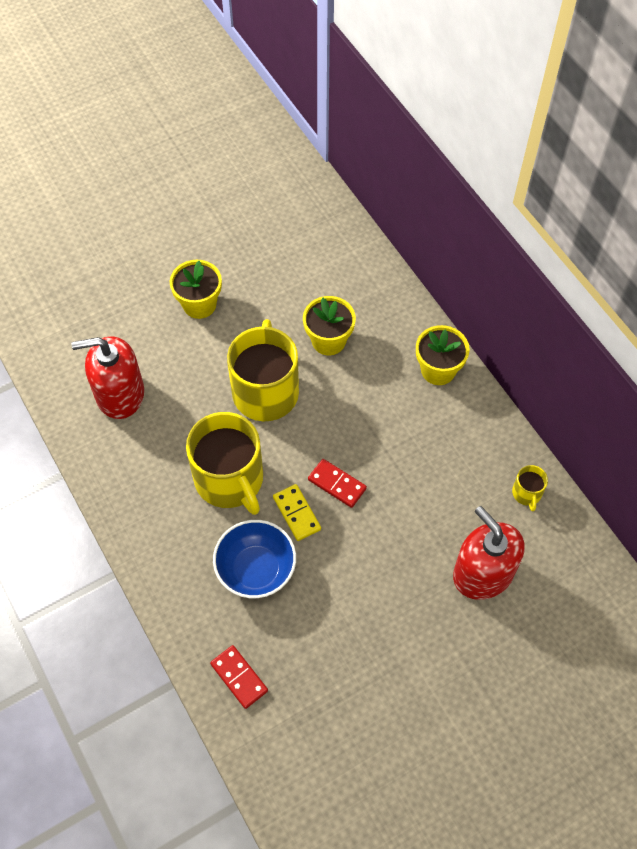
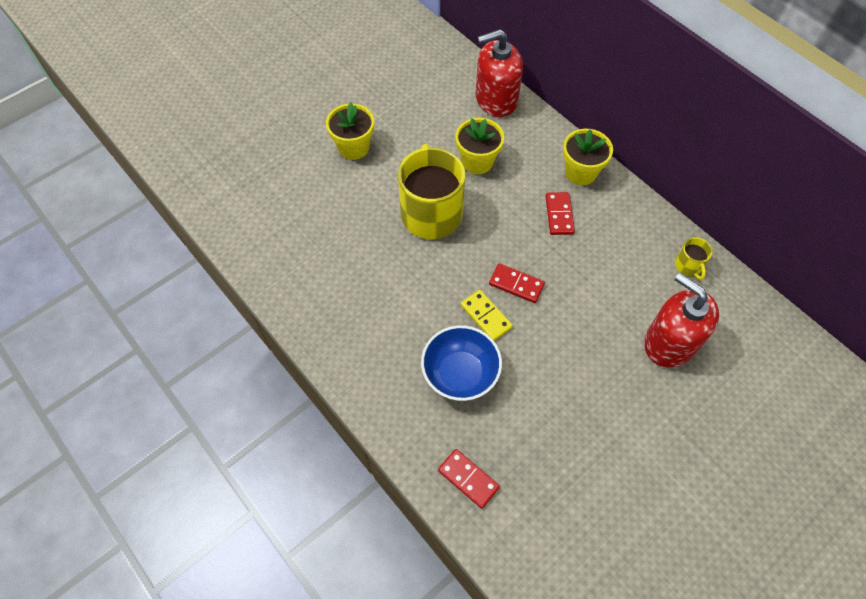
camera: 10 degrees left, 0 degrees up
(120, 394) = (297, 235): red soap dispenser -> red soap dispenser (496, 99)
(229, 479) = (416, 295): yellow mug -> none
(402, 414) = (559, 215): none -> red domino

